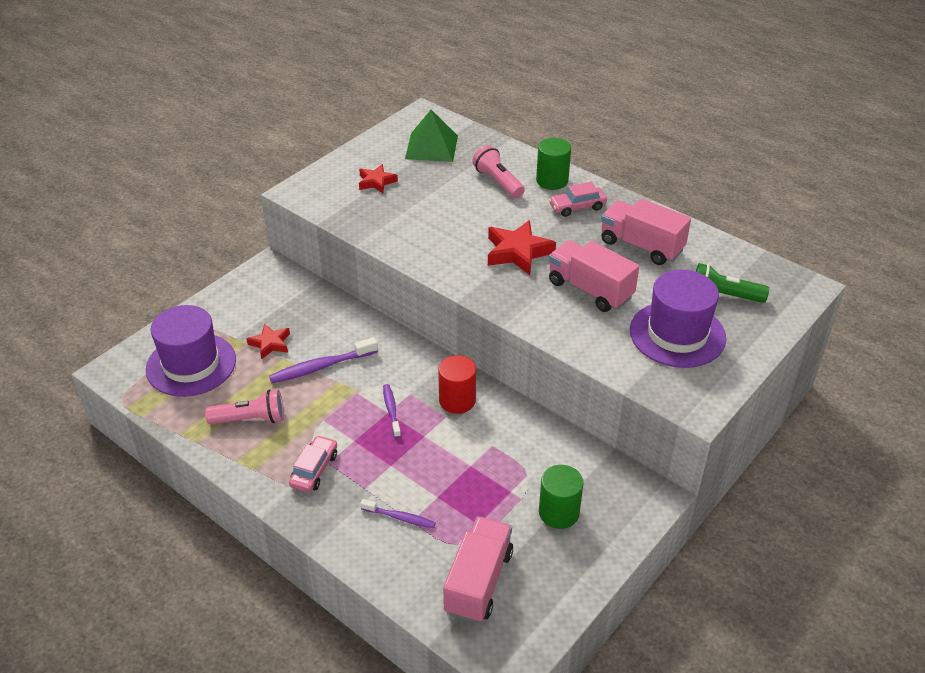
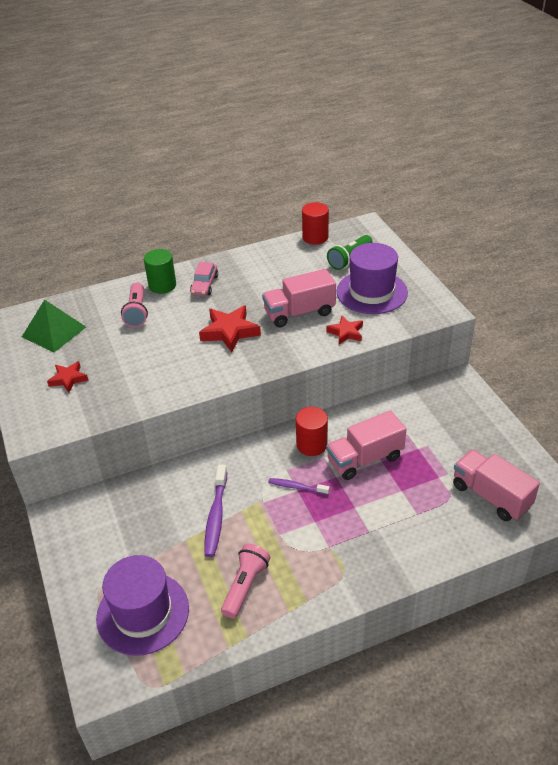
camera: 60 degrees left, 0 degrees up
(270, 343) = (160, 543): red star -> red star (346, 333)
(314, 470) = (331, 558): pink car -> none
(400, 518) = (410, 519): purple toothbrush -> none
(498, 182) = (137, 312): pink flashlight -> pink flashlight turned 90 degrees counterclockwise
(559, 512) = (450, 431): green cylinder -> none
(641, 246) = (272, 273): pink truck -> pink truck (365, 459)
(739, 254) = (315, 237): none -> red cylinder

